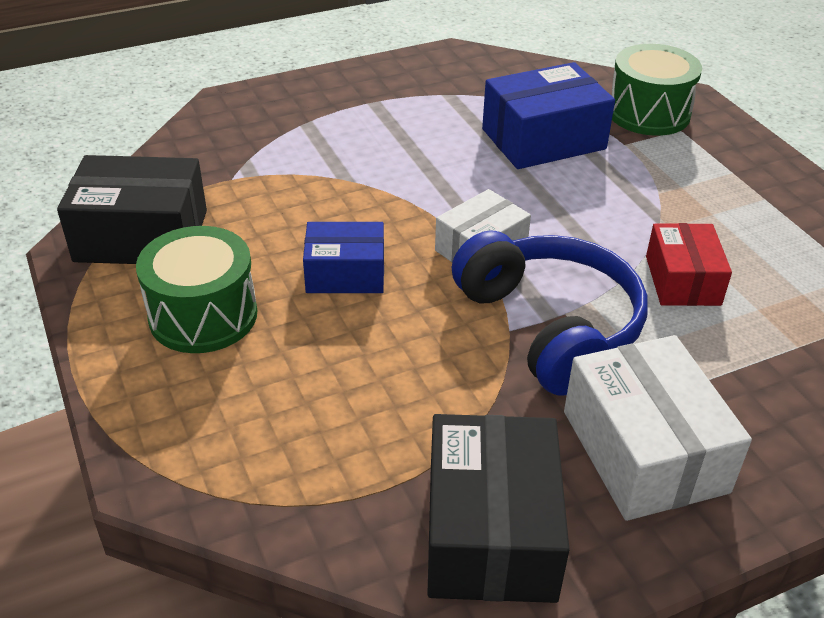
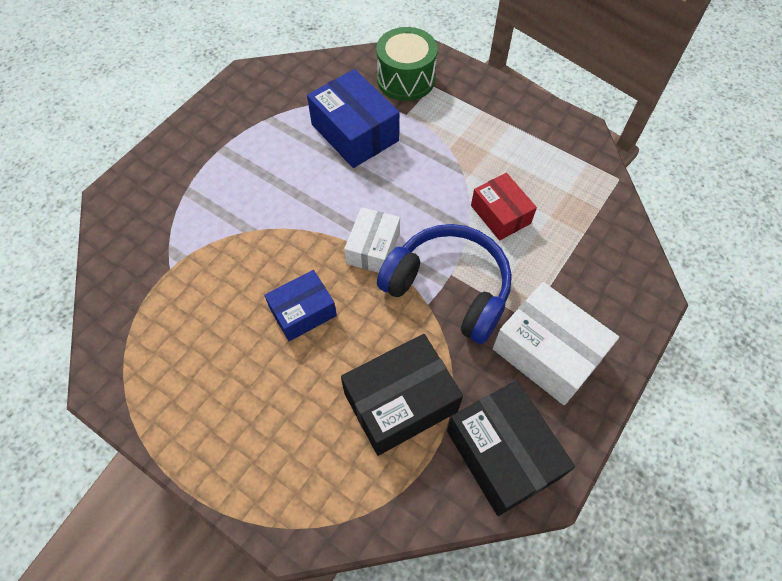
camera: 30 degrees left, 20 degrees up
(141, 236) = (142, 351): black box -> black box (400, 402)
(203, 315) = (235, 395): green drum -> none
(543, 139) = (354, 132): blue box -> blue box turned 75 degrees counterclockwise

